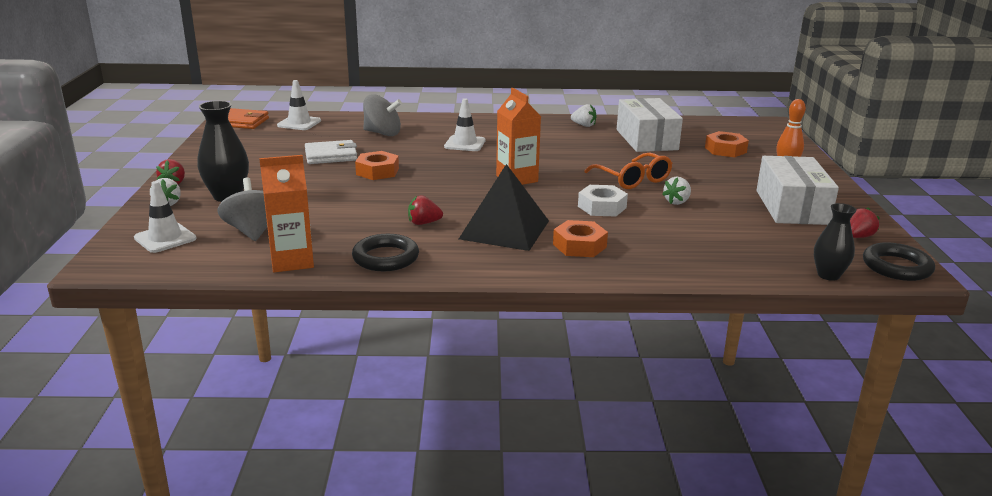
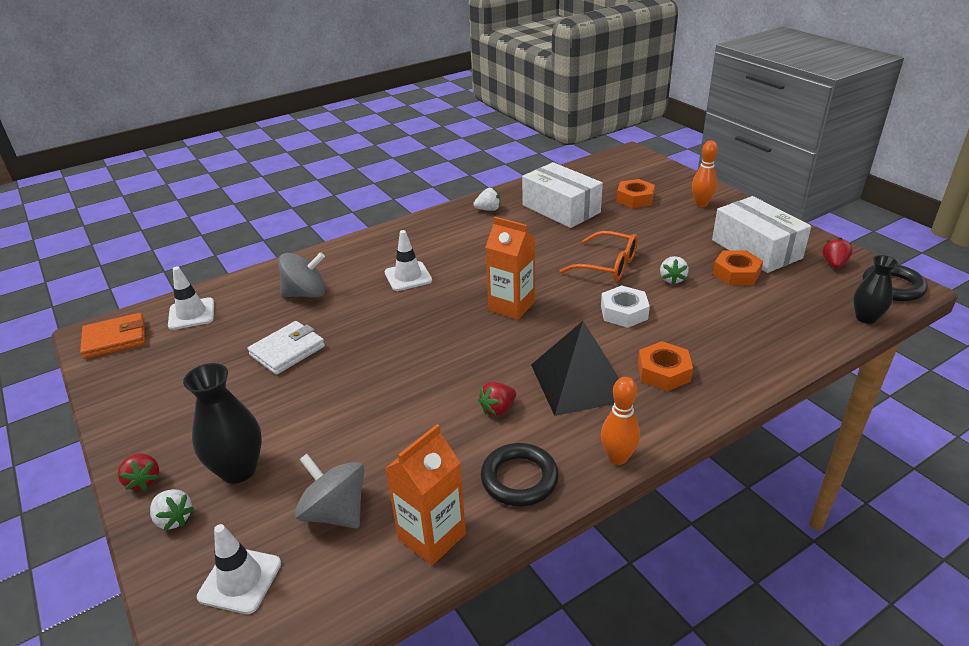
camera: 30 degrees left, 10 degrees up
(377, 171) = (365, 354): orange nut -> orange nut (736, 273)
(470, 273) = (618, 458): none -> orange bowling pin

